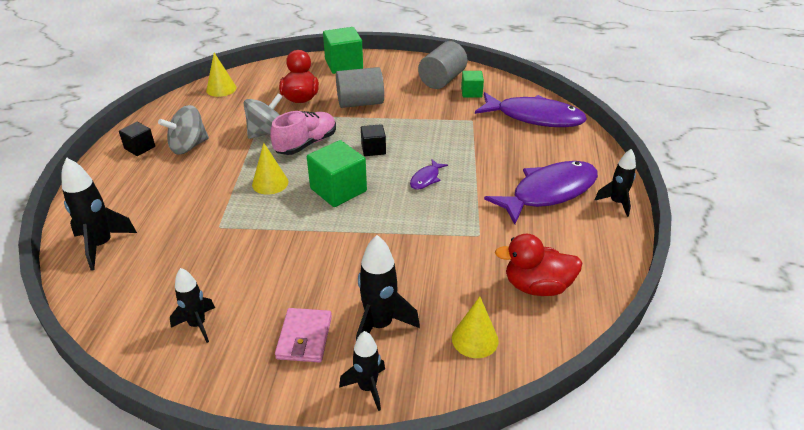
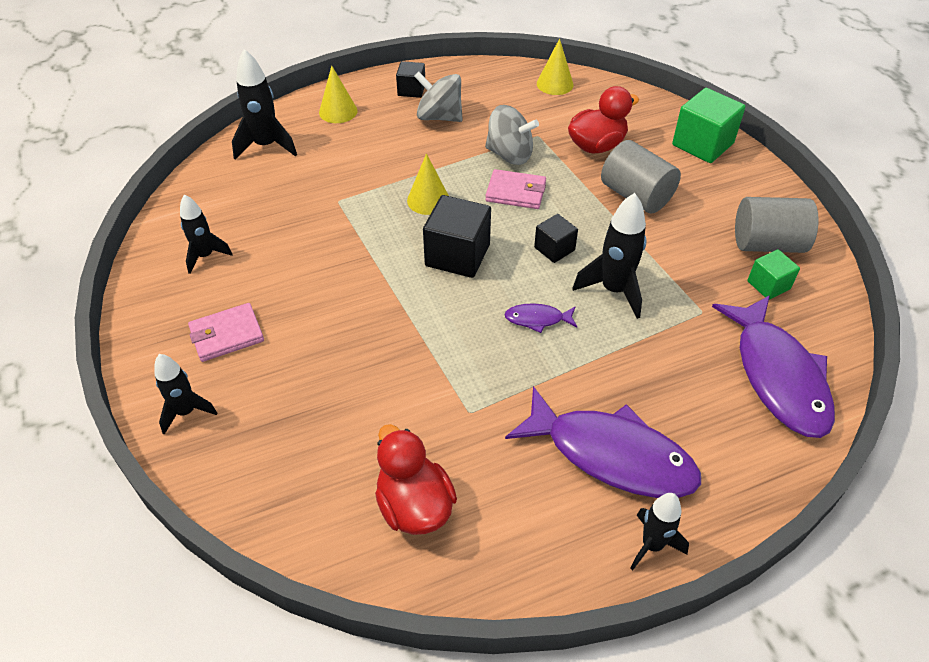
camera: 60 degrees right, 10 degrees up
(306, 144) = (515, 192): pink shoe -> pink wallet
(338, 190) = (457, 255): green cube -> black cube
(379, 325) = (272, 384): black rocket -> black rocket (614, 290)
(475, 339) = (294, 475): yellow cone -> yellow cone (338, 111)

